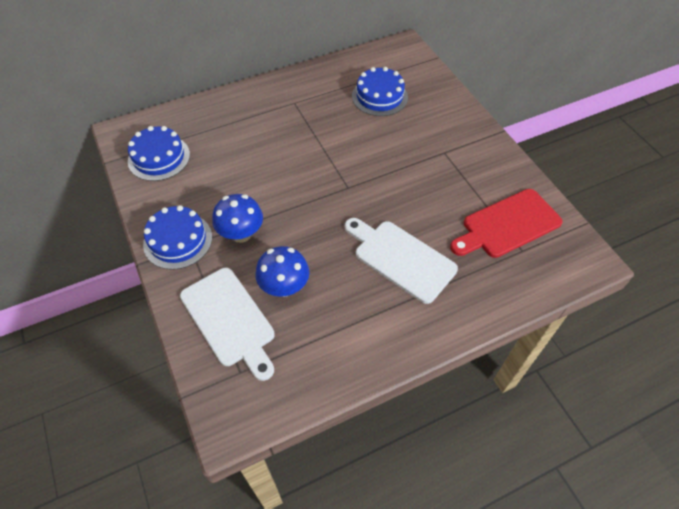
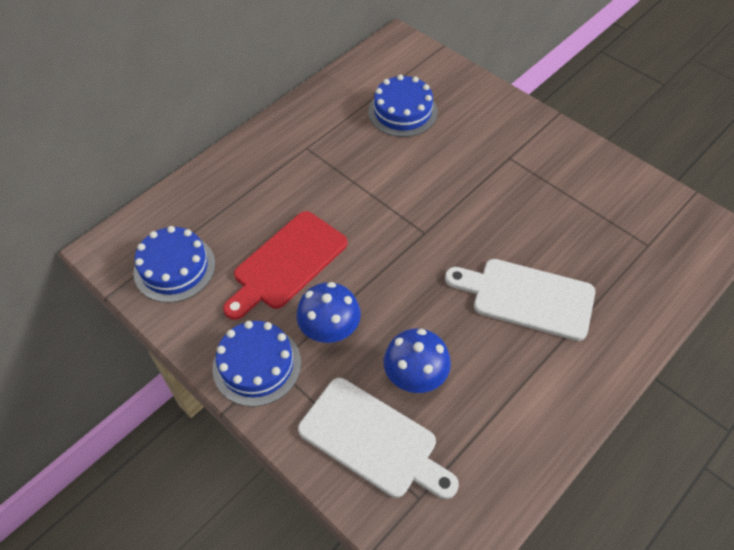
camera: 20 degrees left, 0 degrees up
(507, 225) = (618, 221): red cutting board -> red cutting board (287, 263)

